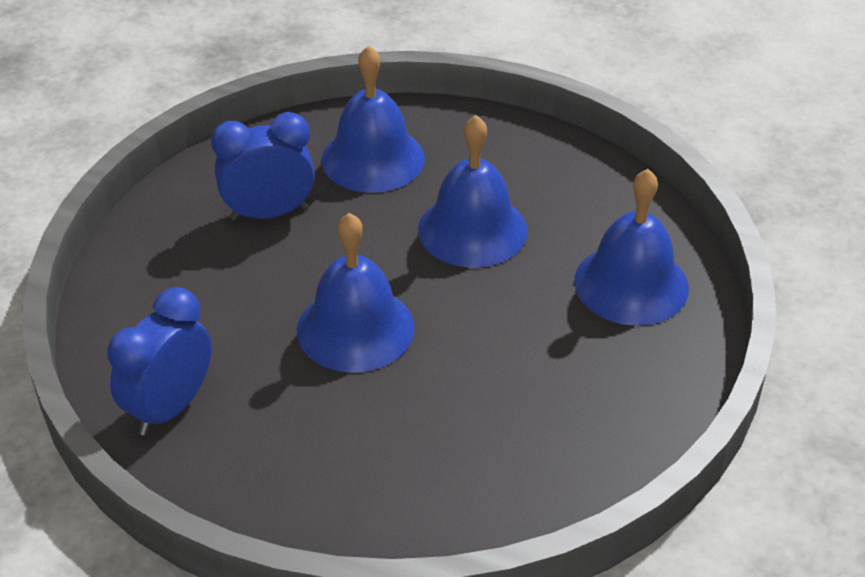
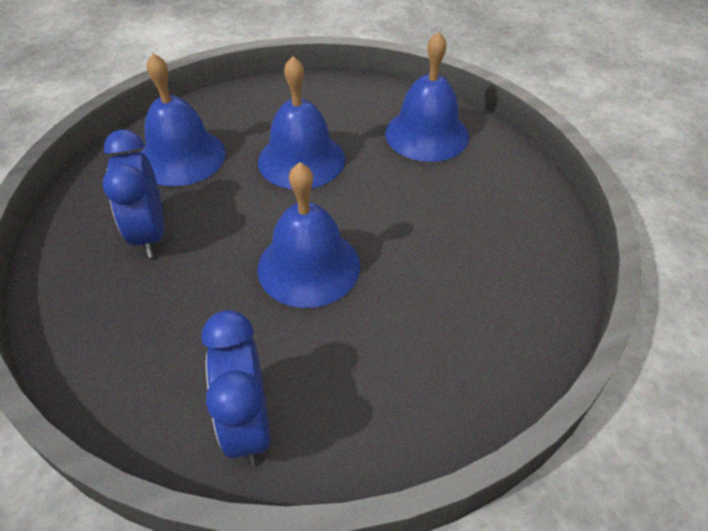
camera: 45 degrees left, 5 degrees up
(269, 213) = (150, 234): blue clock -> blue clock turned 45 degrees counterclockwise

